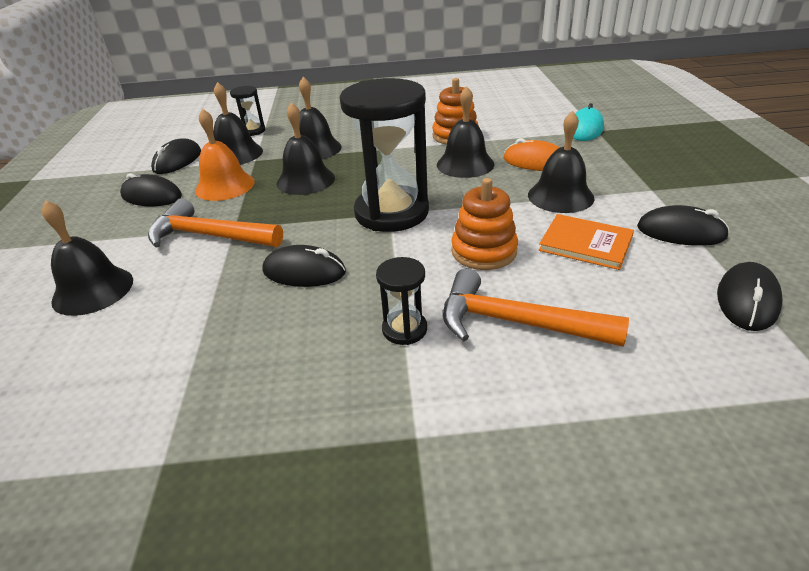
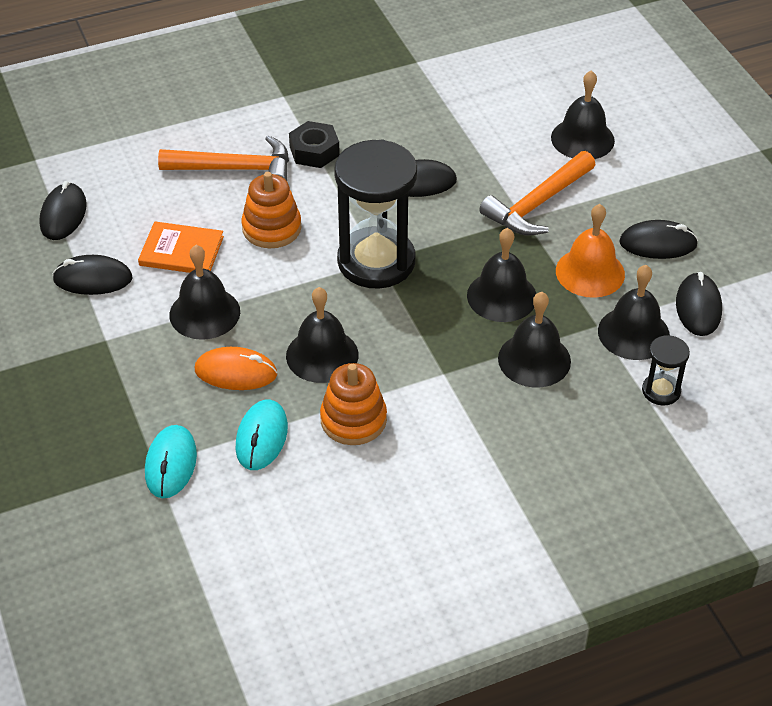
camera: 160 degrees right, 10 degrees up
(210, 236) = (538, 204): orange hammer -> orange hammer turned 135 degrees clockwise
(404, 329) = (314, 151): black hourglass -> black nut
(520, 134) = (262, 437): none -> turquoise mouse

